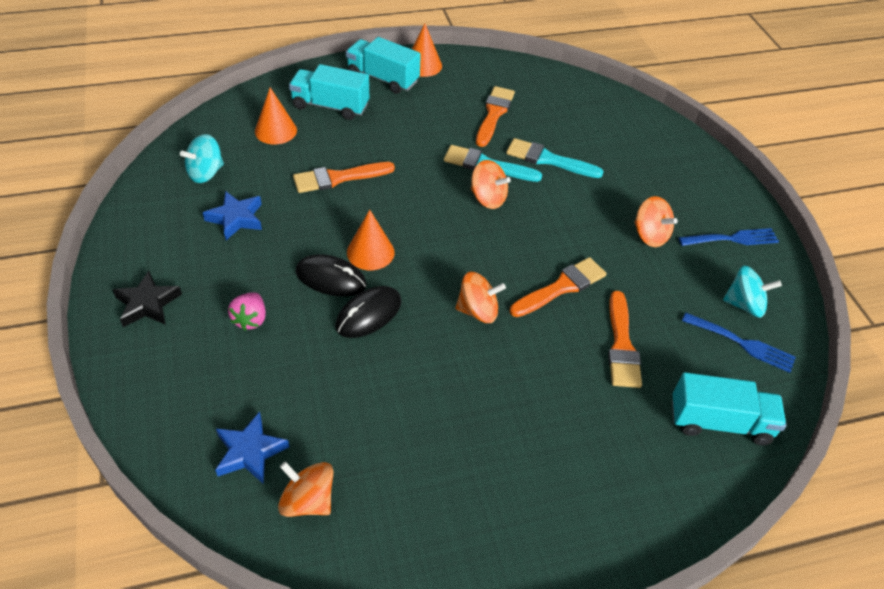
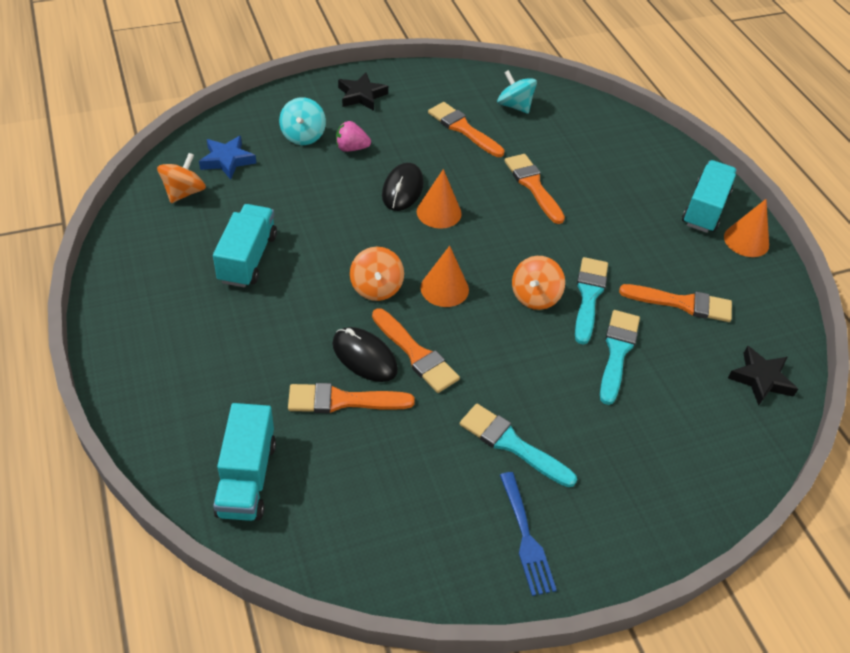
camera: 85 degrees right, 0 degrees up
(236, 218) = (463, 129): blue star -> orange brush
(275, 130) = (587, 140): orange cone -> orange cone (444, 288)
(330, 106) = (639, 173): turquoise truck -> turquoise truck (247, 258)
(368, 314) = (364, 215): black mouse -> black mouse (364, 357)
(568, 92) = (761, 379): none -> black star
(650, 235) = (511, 444): orange spinning top -> turquoise brush
(742, 343) = (353, 519): blue fork -> none
(744, 305) = (413, 532): turquoise spinning top -> turquoise spinning top (303, 136)

